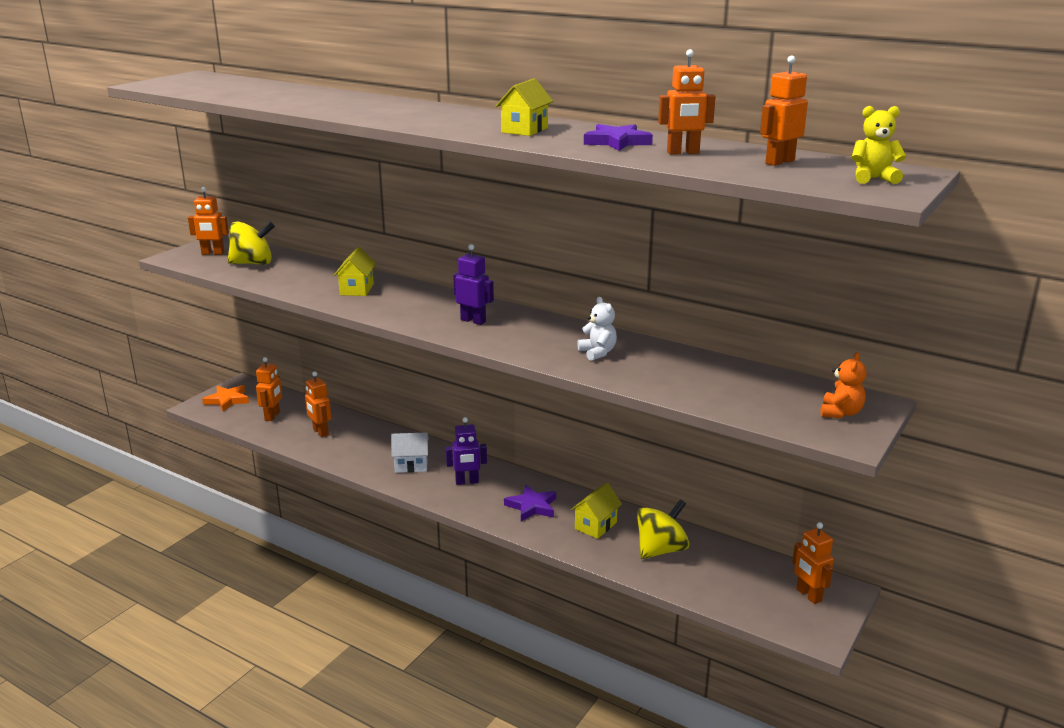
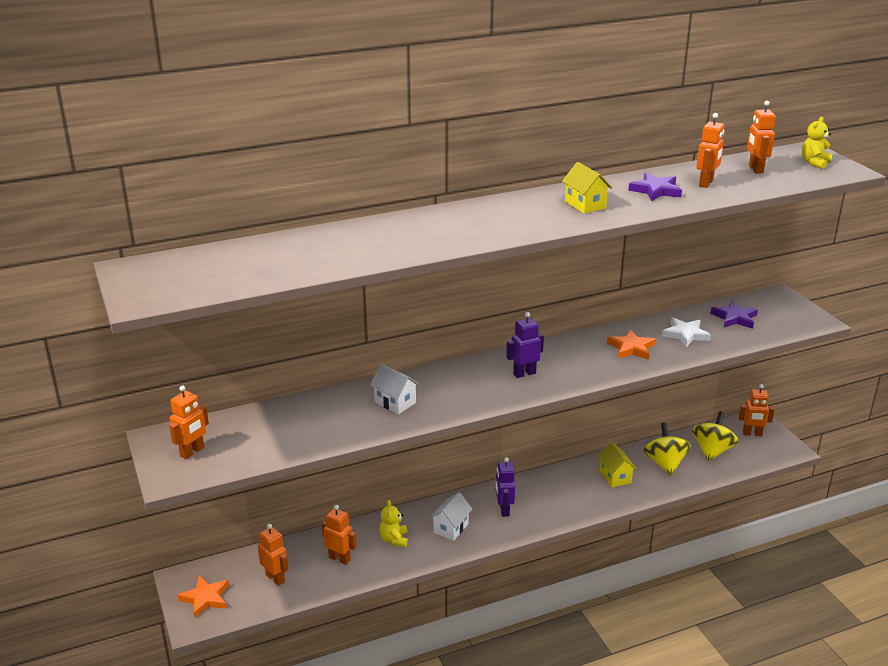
camera: 55 degrees left, 5 degrees up
(253, 263) = (255, 436): yellow spinning top -> yellow spinning top (712, 451)
(320, 432) = (339, 558): orange robot -> orange robot turned 150 degrees counterclockwise
(357, 289) = (395, 402): yellow house -> white house
(368, 445) = (394, 539): none -> yellow teddy bear
(467, 482) = (504, 510): purple robot -> purple robot turned 150 degrees clockwise
(532, 506) = (566, 493): purple star -> purple star (734, 318)
(597, 353) = (631, 348): white teddy bear -> orange star
(673, 371) = (685, 334): none -> white star
(840, 413) = (784, 310): orange teddy bear -> none

